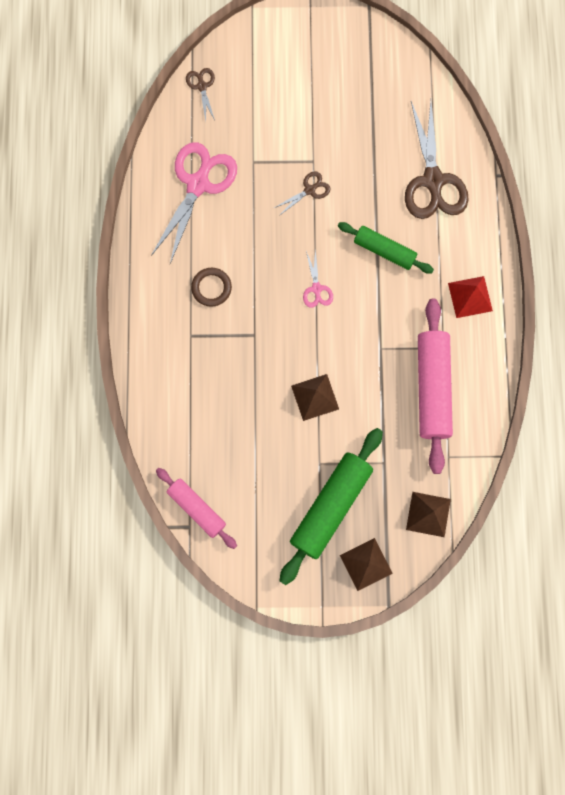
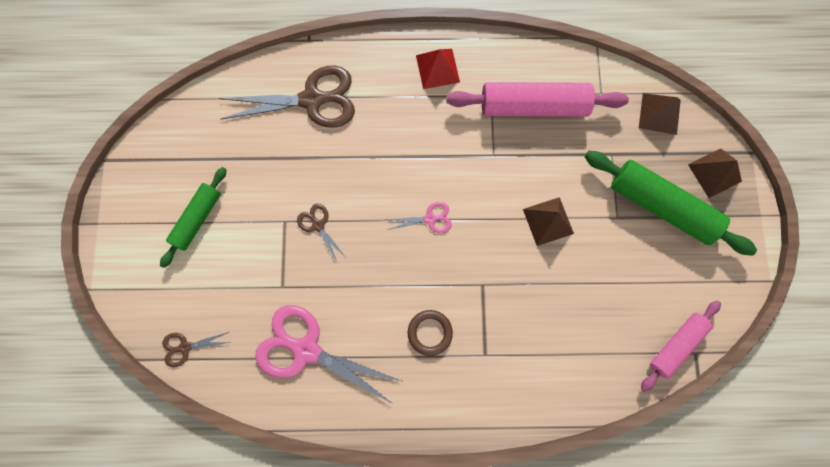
camera: 90 degrees left, 0 degrees up
(384, 251) = (388, 149): green rolling pin -> green rolling pin (198, 219)

